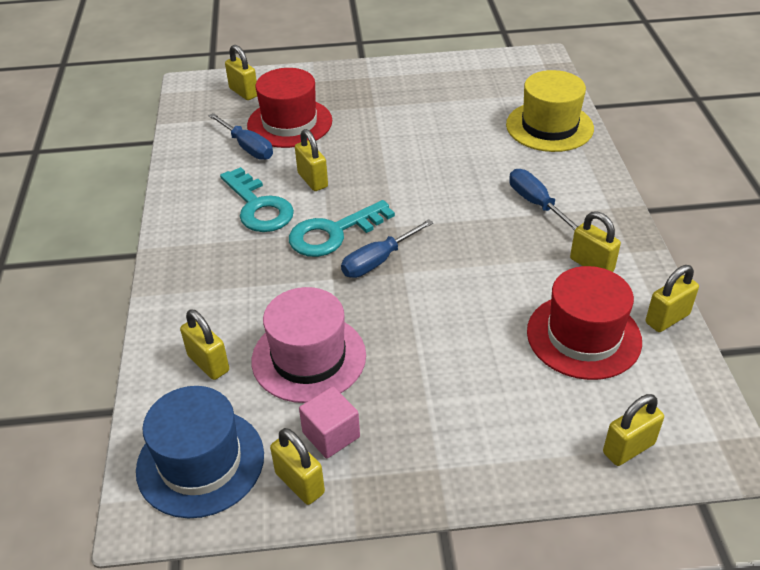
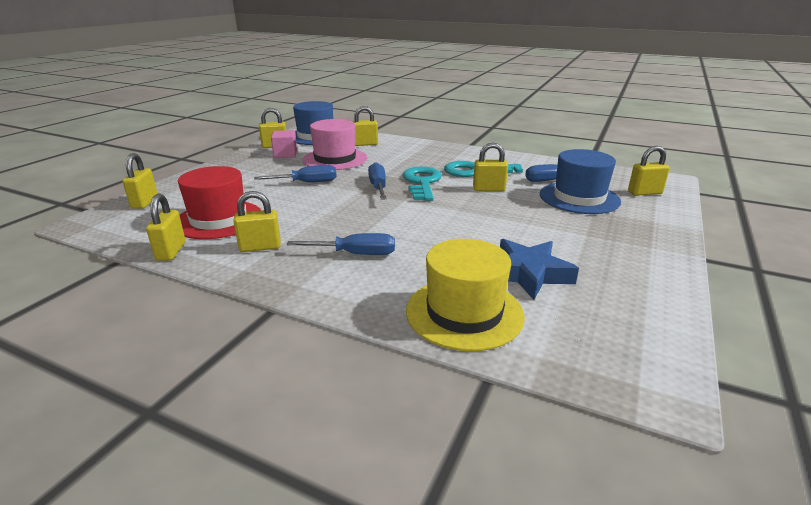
camera: 120 degrees right, 15 degrees down
(289, 123) = (579, 198): red hat -> blue hat
(420, 331) = (307, 182): none -> blue screwdriver
(470, 116) = (528, 274): none -> blue star

